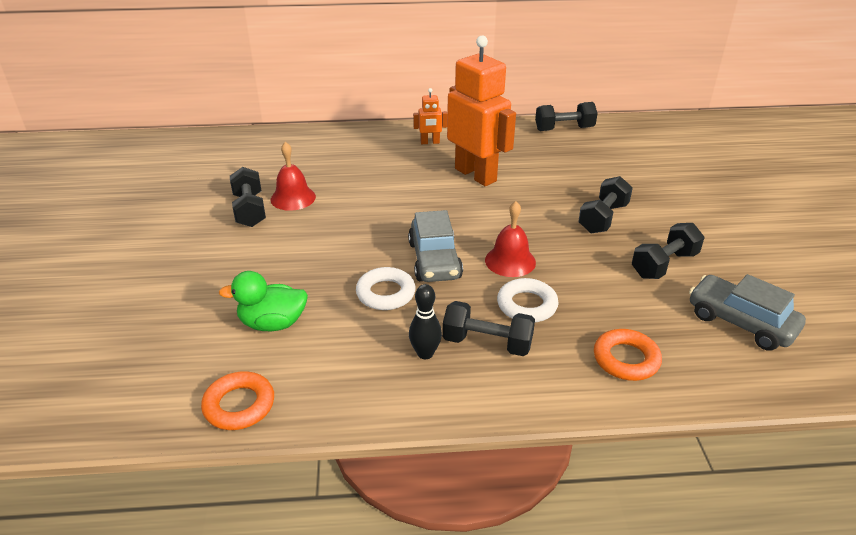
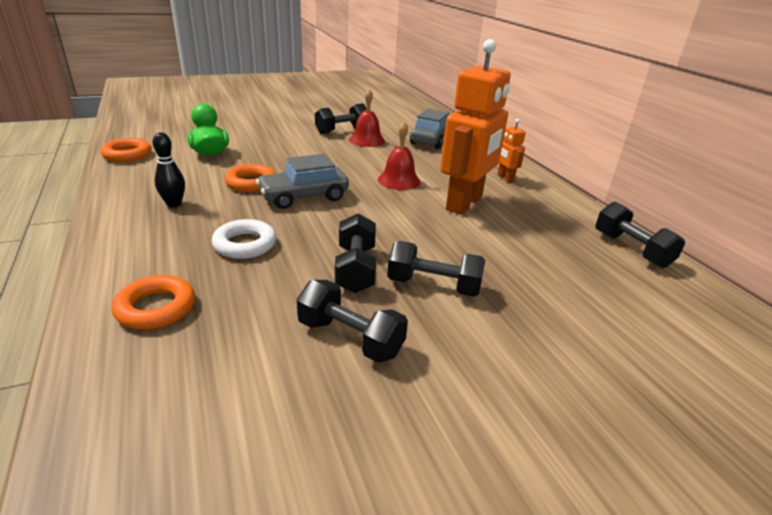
camera: 70 degrees right, 5 degrees down
(385, 293) = (251, 183): white ring -> orange ring
(487, 343) = (186, 228): black dumbbell -> black dumbbell (356, 269)
(510, 261) = (317, 231): red bell -> red bell (399, 180)
(740, 322) = (229, 415): grey car -> grey car (432, 140)

